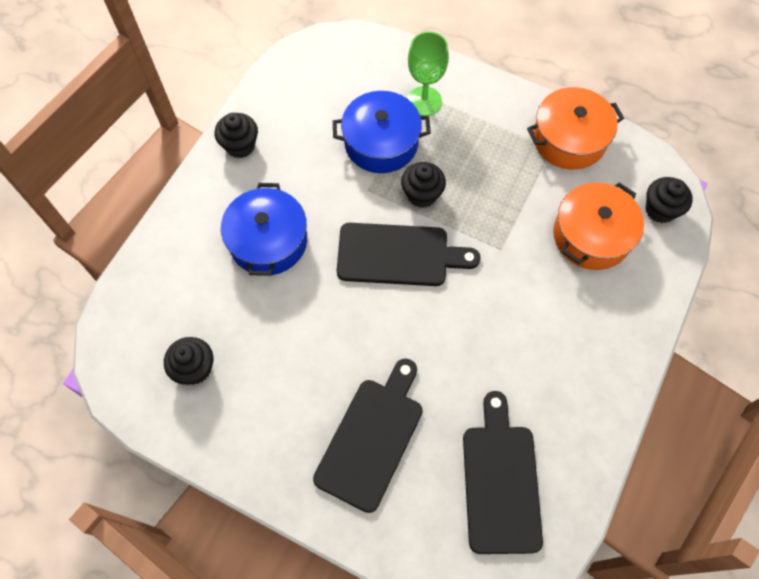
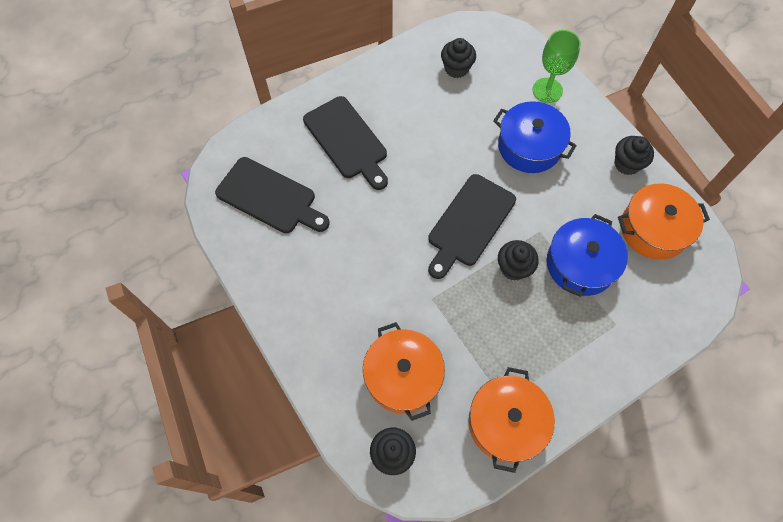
camera: 120 degrees right, 0 degrees up
(305, 99) = (653, 229): none -> orange pot
(424, 101) = (609, 321): green goblet -> green goblet (547, 90)

